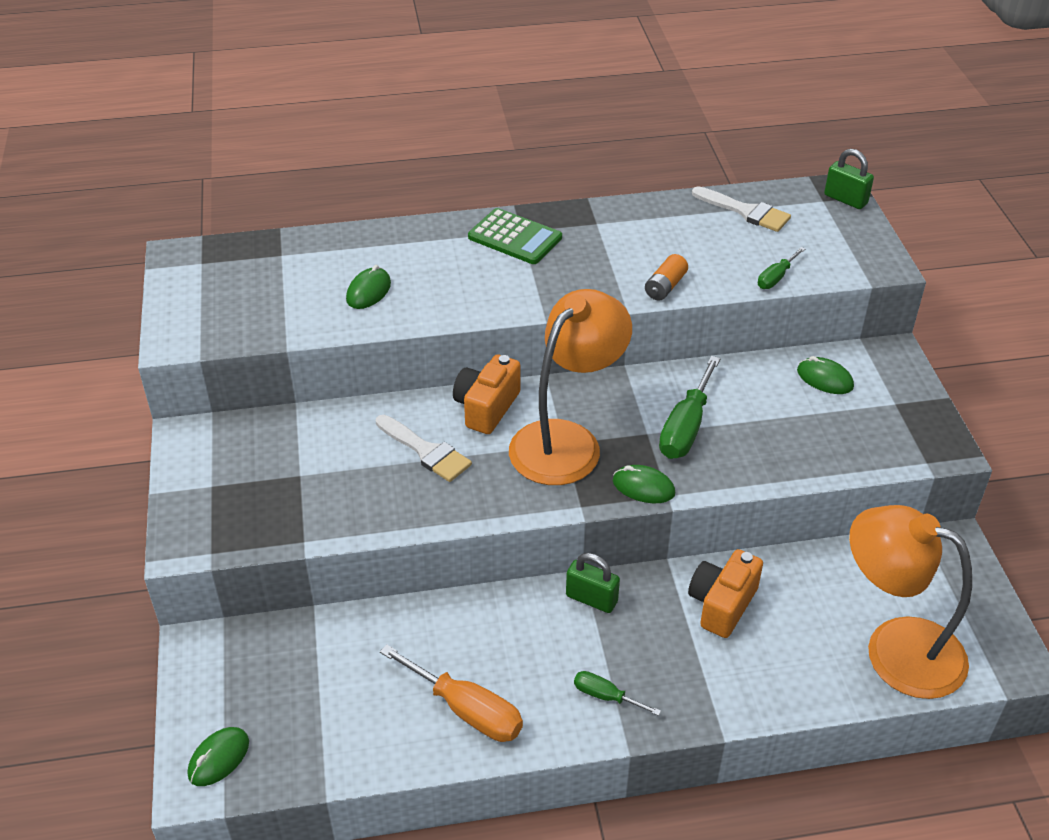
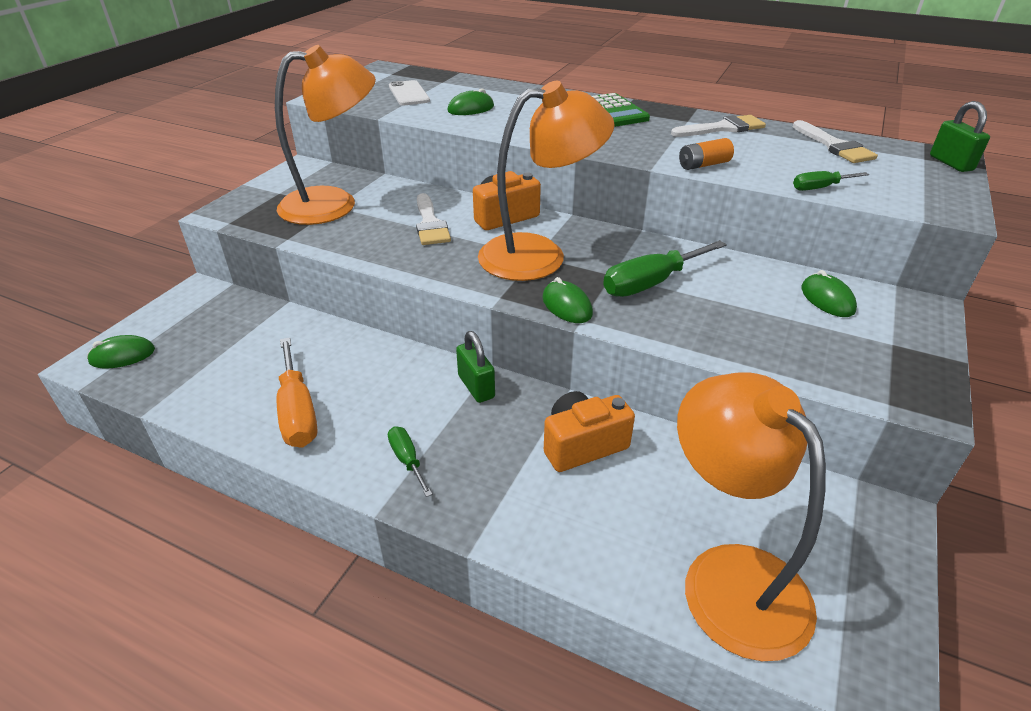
camera: 35 degrees right, 5 degrees down
(269, 293) = (408, 94): none -> white phone
(296, 473) = (334, 204): none -> orange lamp
(637, 223) = (723, 128): none -> white brush

